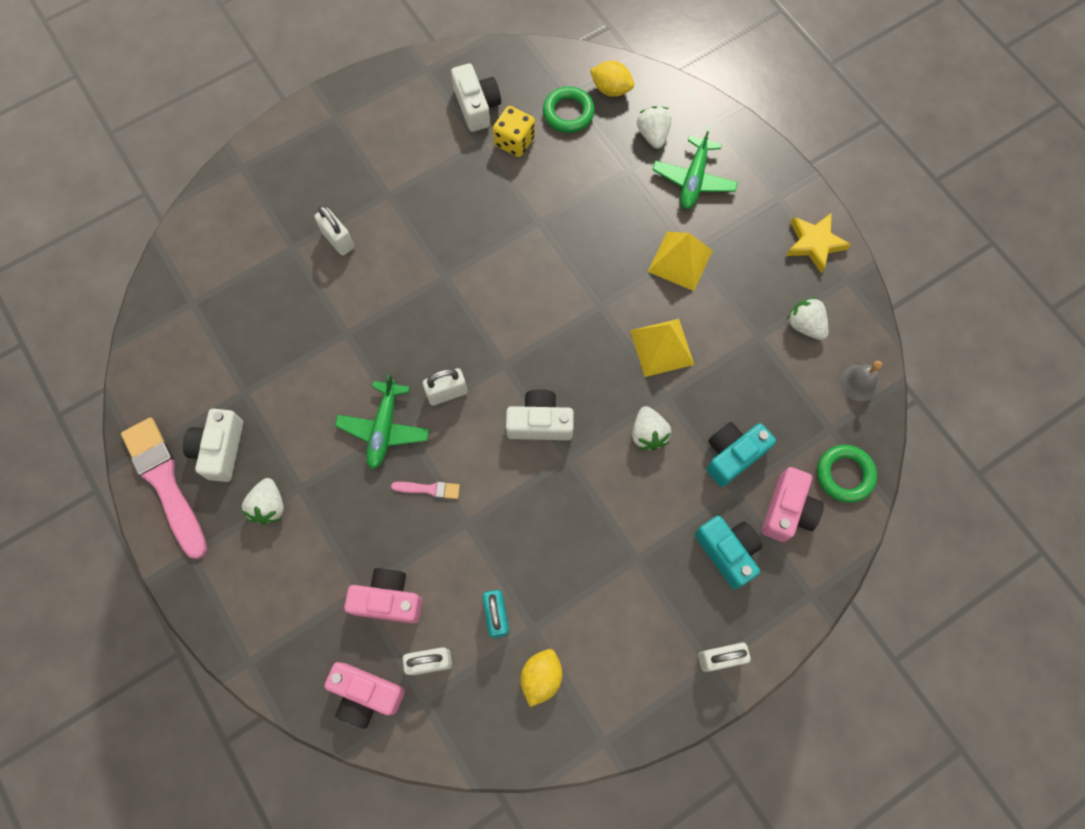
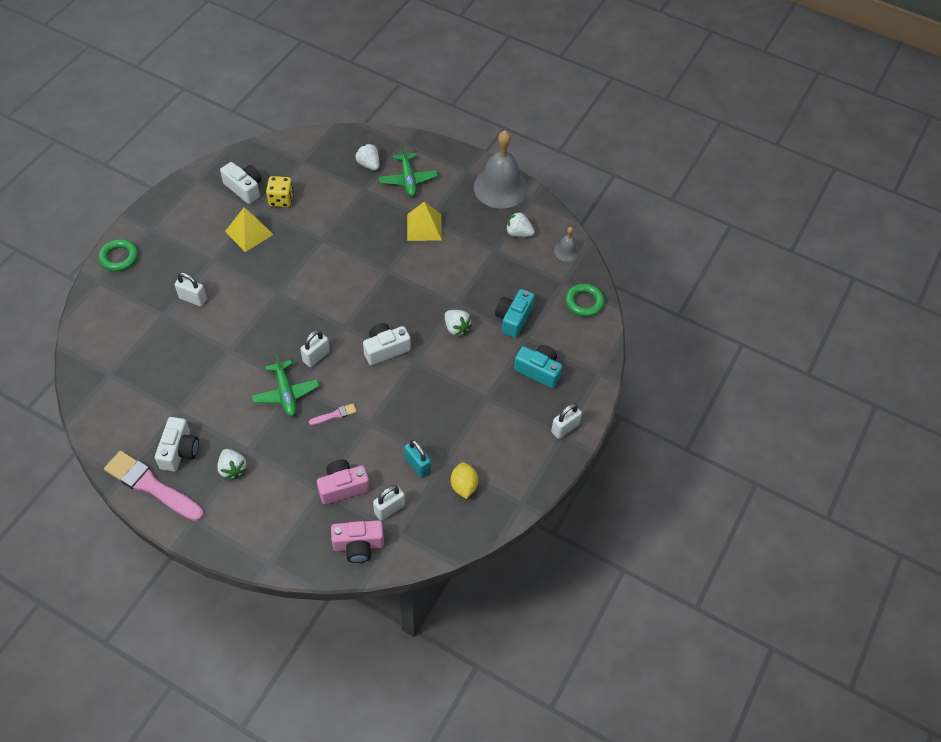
camera: 30 degrees left, 15 degrees down
(220, 449) = (179, 451): white camera -> white camera turned 150 degrees counterclockwise
(568, 113) = (307, 171): green ring -> green ring (119, 257)
(611, 89) = (328, 148): yellow lemon -> none
(662, 347) = (439, 278): yellow pyramid -> yellow pyramid (249, 232)
(787, 510) = (561, 334): pink camera -> none
(814, 243) = (500, 187): yellow star -> grey bell

